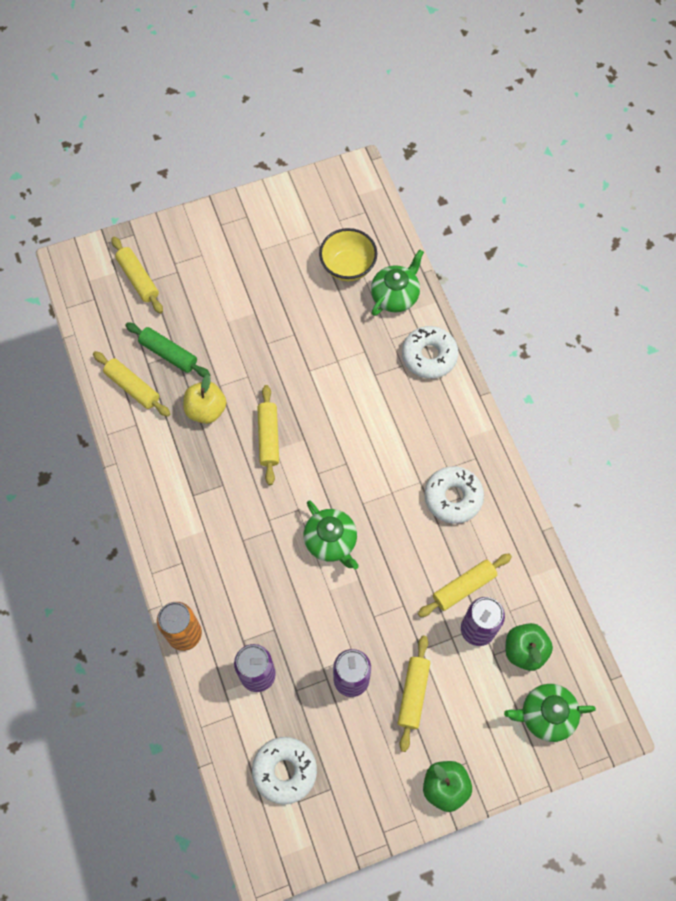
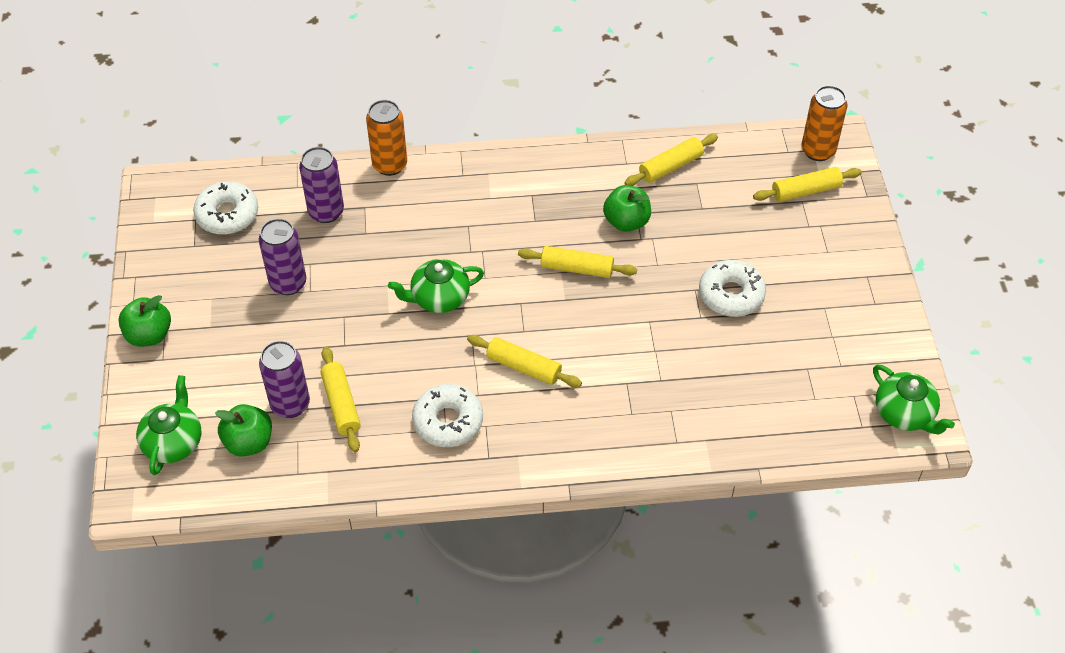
camera: 105 degrees right, 15 degrees down
(89, 276) = (818, 151): none -> orange can
(168, 354) = (703, 202): green rolling pin -> none
(206, 410) = (626, 222): yellow apple -> green apple
(348, 266) = (782, 389): yellow bowl -> none
(395, 295) = (730, 429): green teapot -> green teapot (904, 413)
(413, 694) = (250, 331): yellow rolling pin -> yellow rolling pin (523, 367)
(429, 356) = (636, 444): white donut -> white donut (731, 295)

